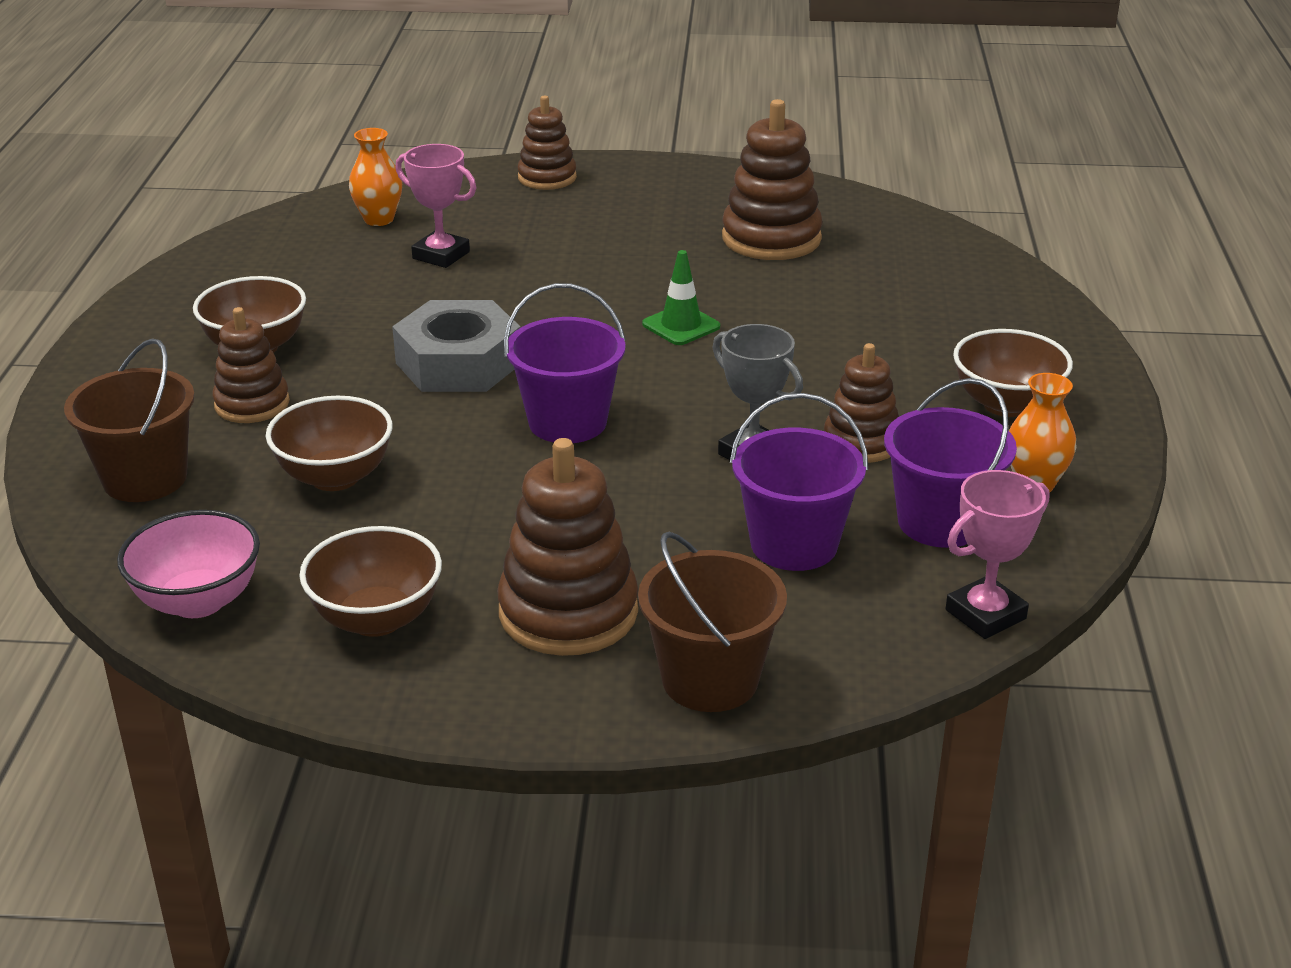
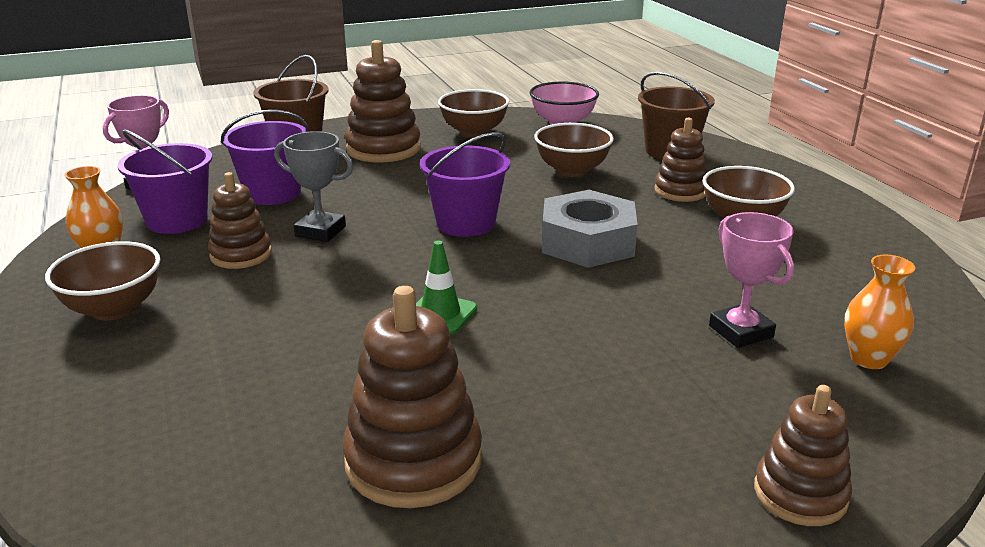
camera: 155 degrees right, 5 degrees down
(441, 255) = (741, 331): pink trophy -> pink trophy turned 60 degrees clockwise

